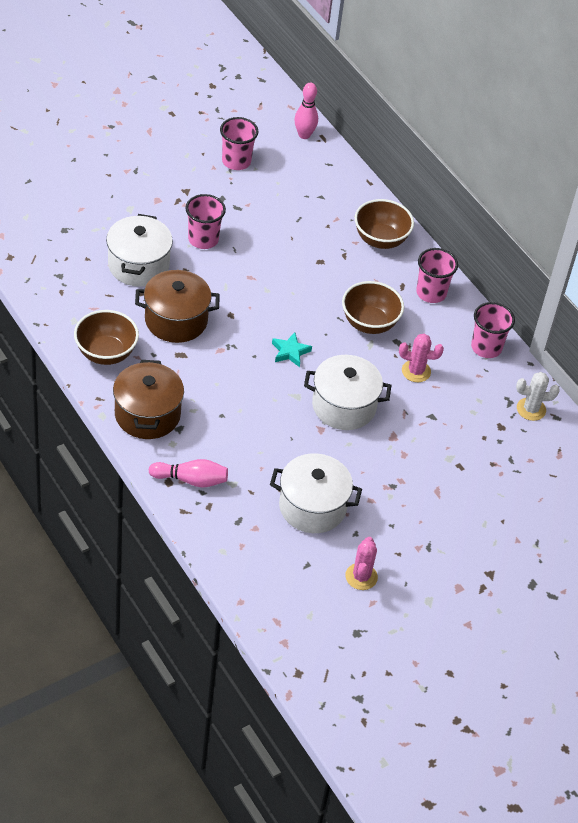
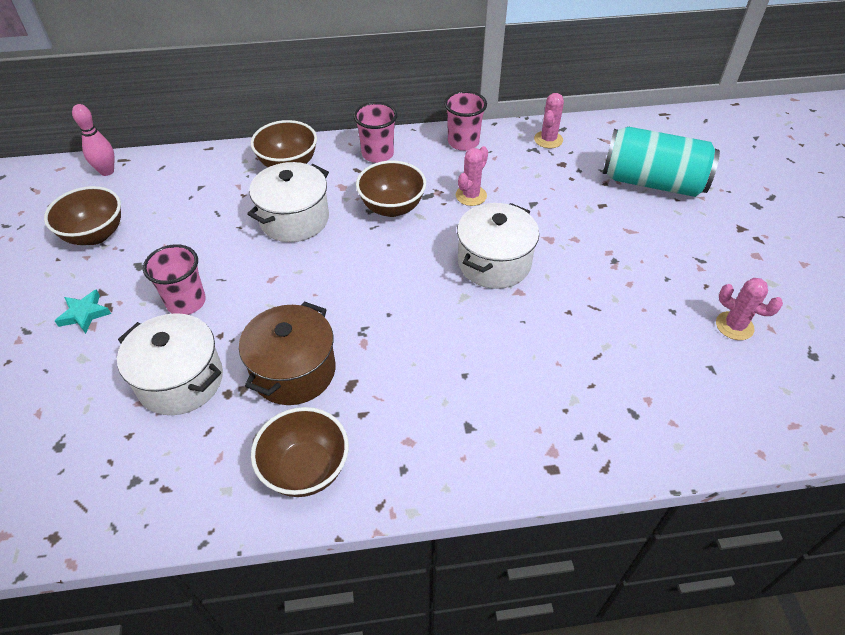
camera: 60 degrees left, 0 degrees up
(147, 414) = (432, 455): brown pot -> none
(191, 480) = (556, 442): pink bowling pin -> none
(236, 161) = (95, 235): pink cup -> brown bowl
(290, 352) = (398, 281): turquoise star -> turquoise star (84, 314)
(312, 507) = (628, 335): white pot -> white pot (294, 219)
(516, 499) = (652, 182): none -> turquoise can
(531, 409) = (548, 140): white cactus -> pink cactus

